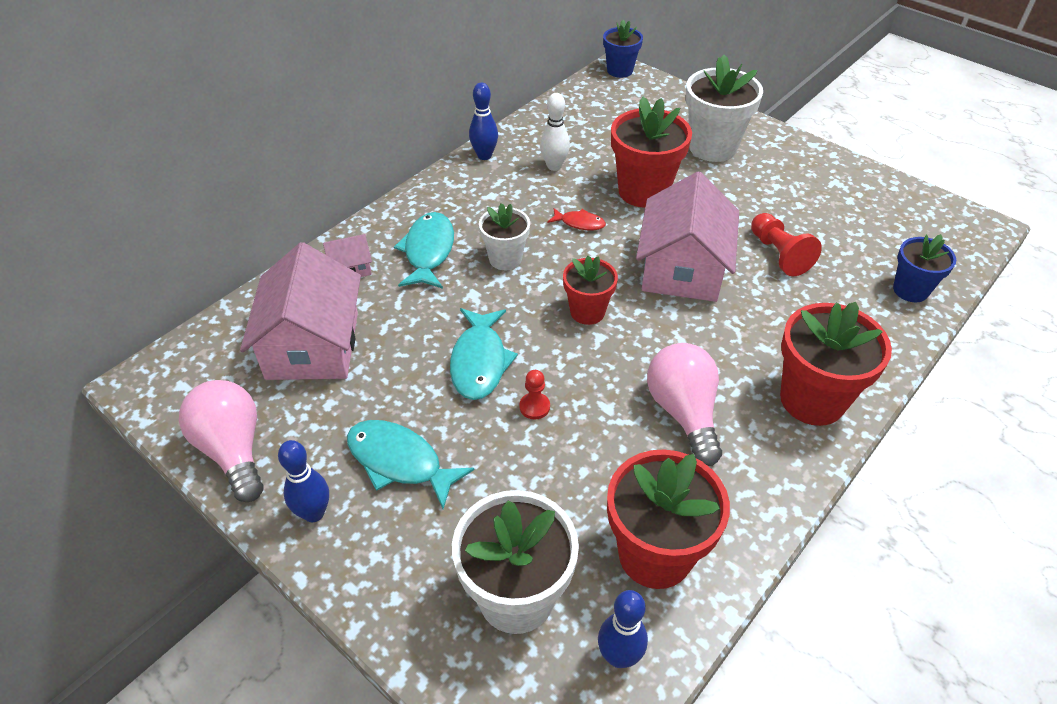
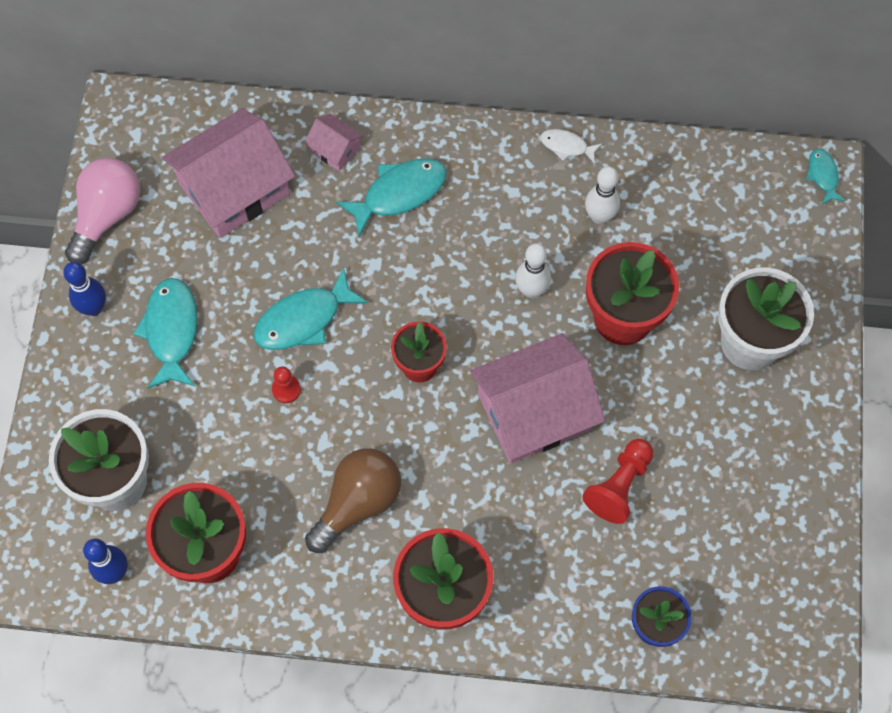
camera: 55 degrees right, 20 degrees up
(484, 155) = (566, 146): blue bowling pin -> white fish
(505, 259) = (436, 260): white flower pot -> none
(579, 223) = (531, 290): red fish -> white bowling pin
(620, 70) = (822, 175): blue flower pot -> turquoise fish
(683, 412) = (358, 503): pink light bulb -> brown light bulb

